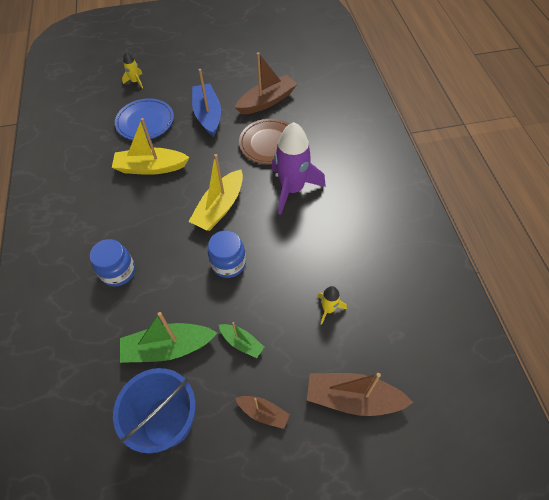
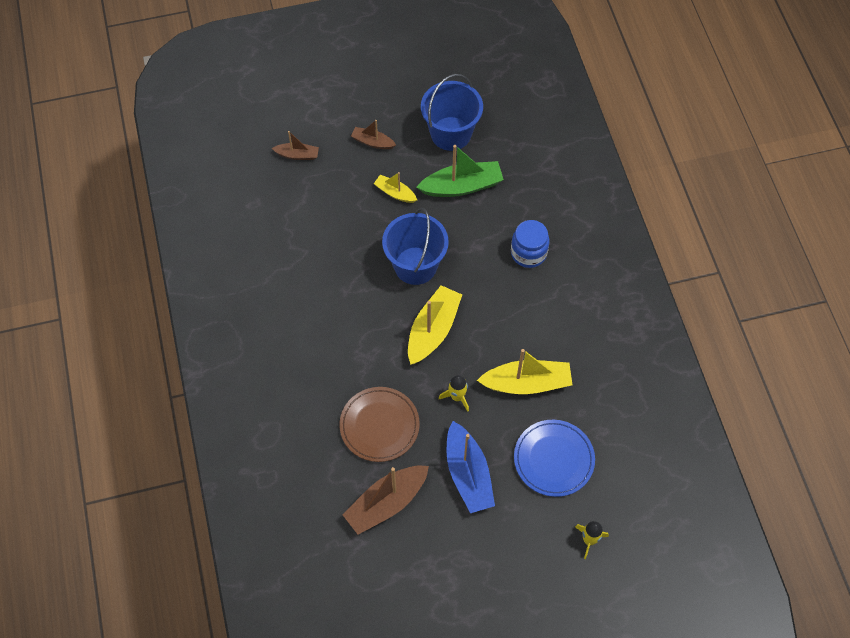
camera: 175 degrees right, 5 degrees up
(228, 263) = (415, 265): blue jar -> blue bucket
(242, 342) = (395, 193): green boat -> yellow boat
(292, 189) = (349, 357): purple rocket -> none
(328, 309) = (314, 224): yellow rocket -> yellow rocket (457, 397)
(353, 398) = (297, 155): brown boat -> brown boat, size x0.55

